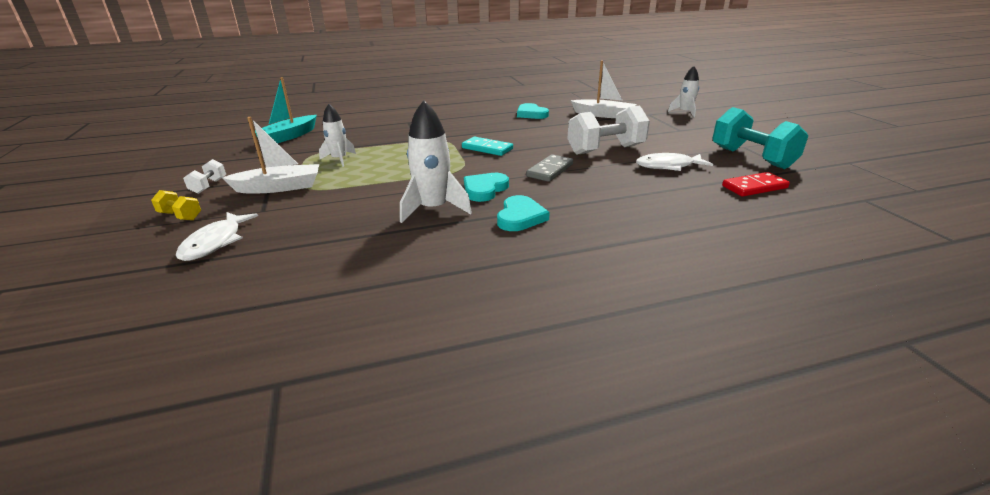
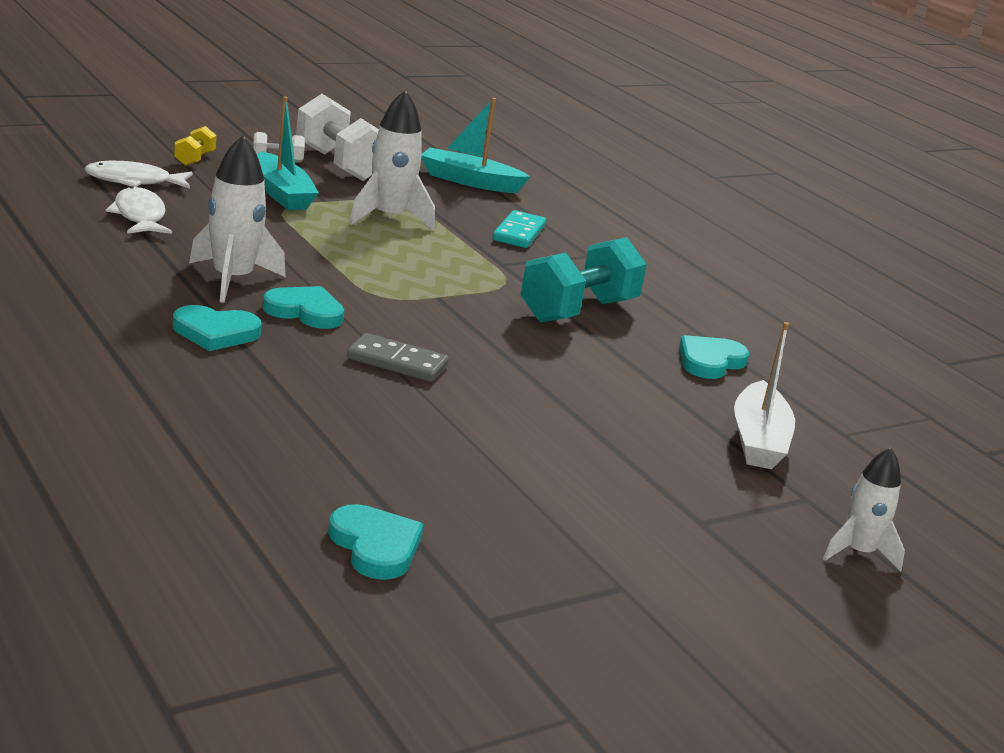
camera: 70 degrees right, 5 degrees down
(279, 187) = (282, 194): white boat -> turquoise boat
(339, 159) = (389, 218): white rocket -> white rocket, size x1.55
(487, 148) = (481, 316): turquoise domino -> turquoise domino (519, 233)
(606, 150) = (522, 420): white dumbbell -> white dumbbell (339, 164)
(668, 166) = (455, 473): white fish -> white fish (139, 216)
(752, 158) = (545, 580): turquoise dumbbell -> turquoise dumbbell (578, 311)
(754, 187) = (375, 546): red domino -> turquoise heart

